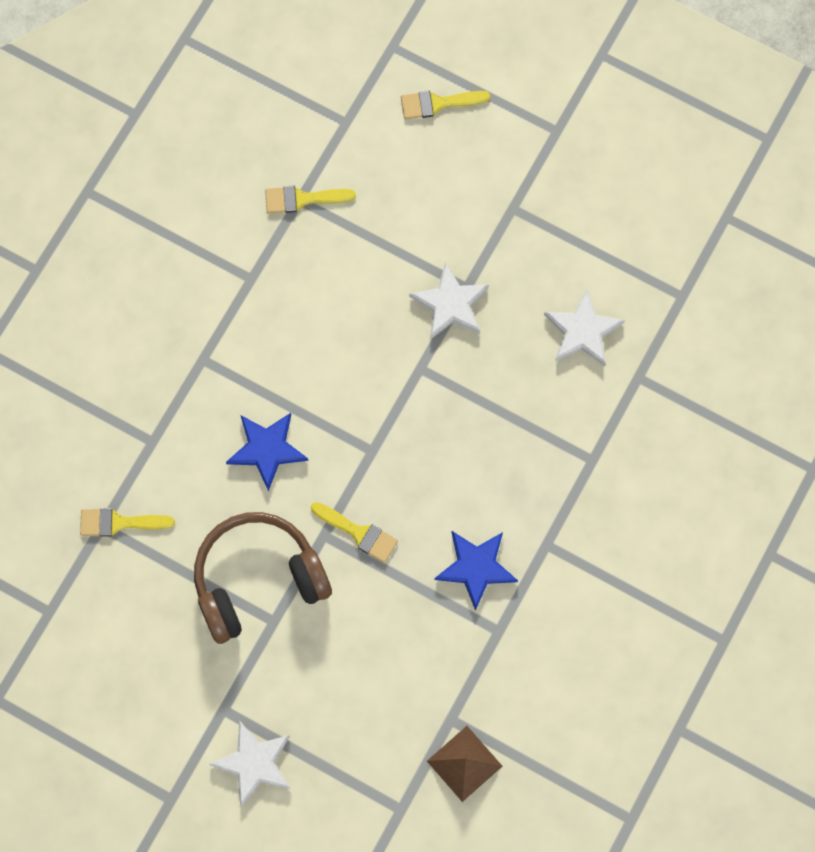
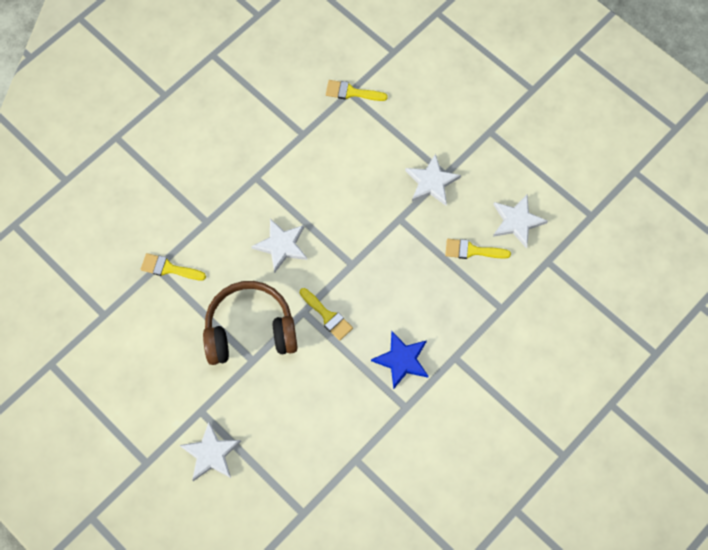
camera: 15 degrees right, 5 degrees down
(267, 449) = (281, 245): blue star -> white star
(438, 103) = (457, 54): yellow brush -> yellow brush (472, 251)
(464, 763) = (357, 493): brown pyramid -> none

